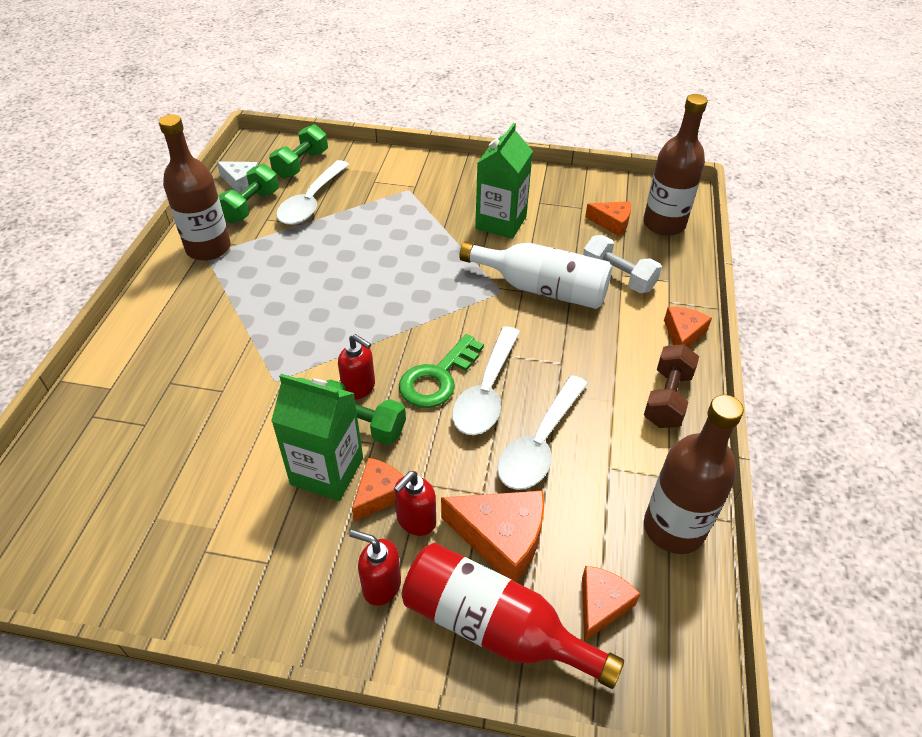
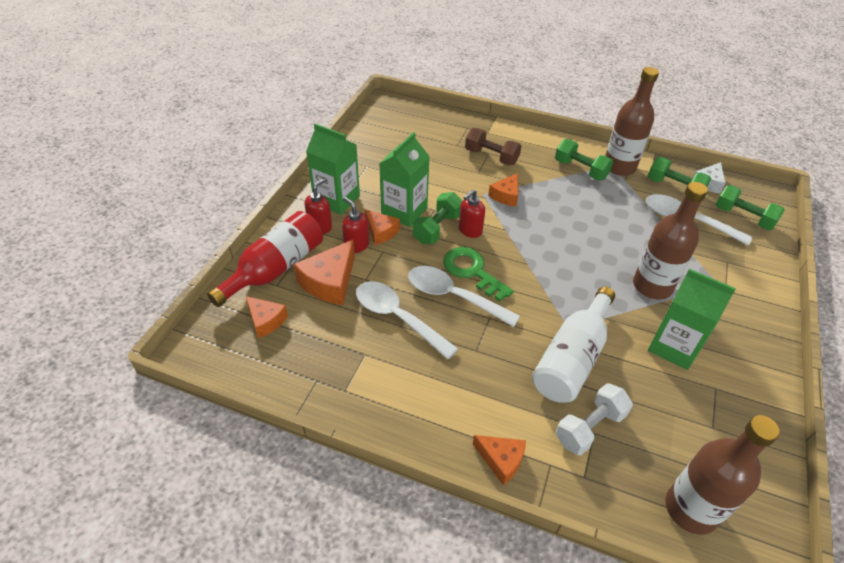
camera: 100 degrees right, 0 degrees up
(215, 283) = (580, 170): none -> green dumbbell
(306, 577) = (337, 199): none -> green carton
(612, 223) = (686, 450): orange cheese -> orange cheese (506, 196)
(667, 398) = (423, 417): brown dumbbell -> brown dumbbell (491, 157)
(673, 528) = (302, 378): brown bottle -> brown bottle (652, 286)

